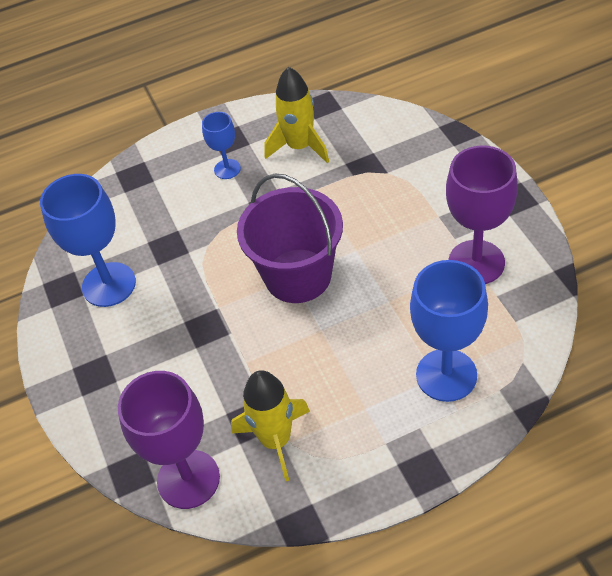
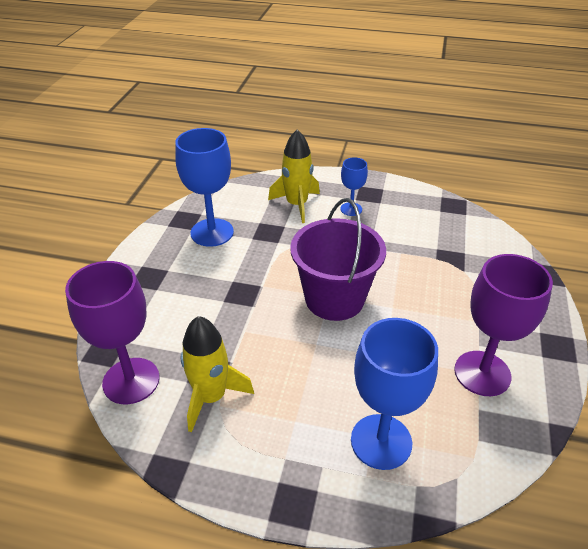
camera: 30 degrees right, 10 degrees down
(300, 147) = (413, 221): yellow rocket -> yellow rocket (296, 205)

